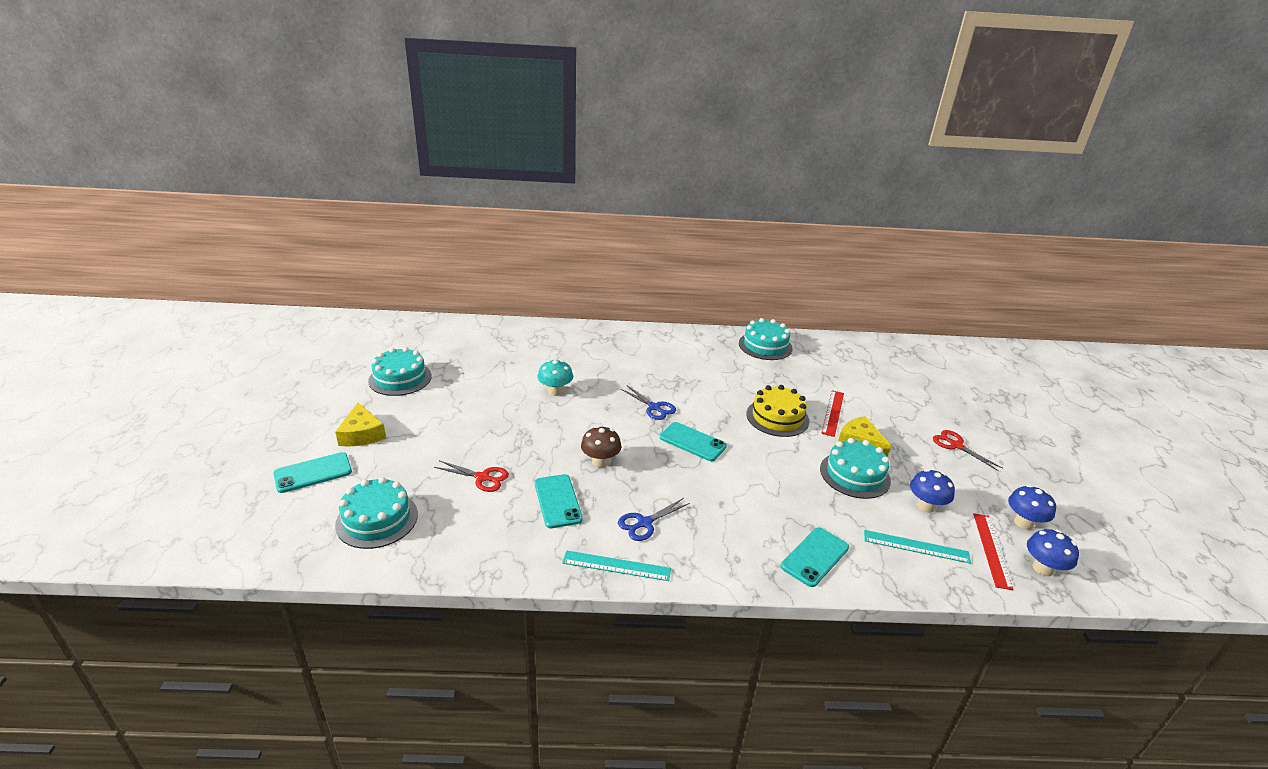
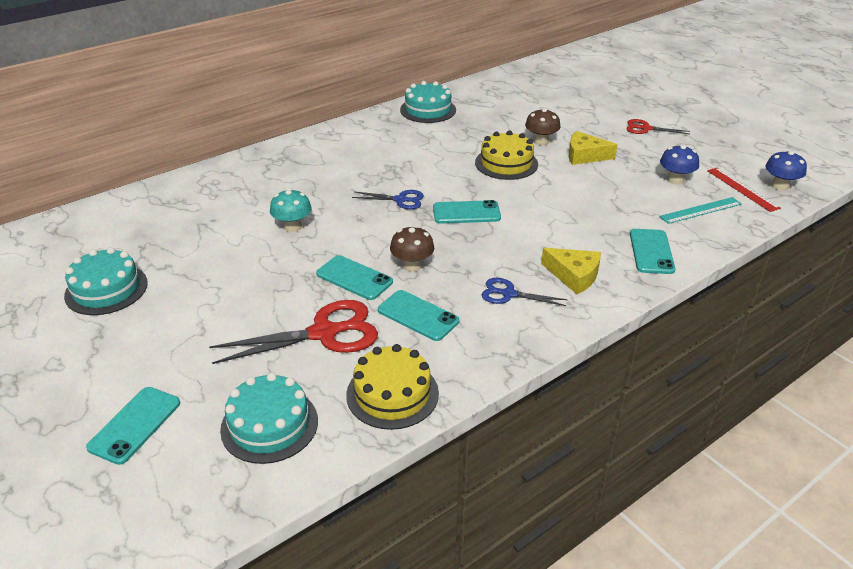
camera: 35 degrees left, 5 degrees up
(362, 434) = (139, 361): yellow cheese -> yellow cheese (574, 276)
(471, 547) = (392, 394): none -> yellow cake
(482, 478) = (324, 333): red scissors -> red scissors, size x1.82
(549, 449) = (354, 278): none -> turquoise phone
(616, 566) = (529, 337): turquoise ruler -> none
(644, 523) = (509, 294): blue scissors -> blue scissors turned 90 degrees clockwise
(833, 413) = (541, 141): red ruler -> brown mushroom
(854, 475) = (608, 180): turquoise cake -> none
(1023, 523) = (739, 162): blue mushroom -> none

